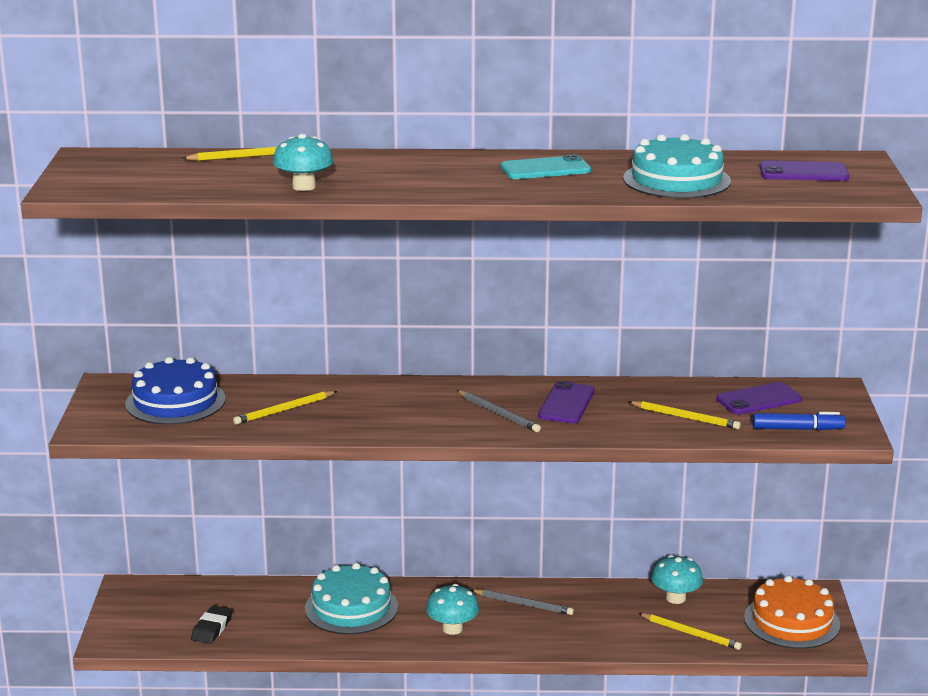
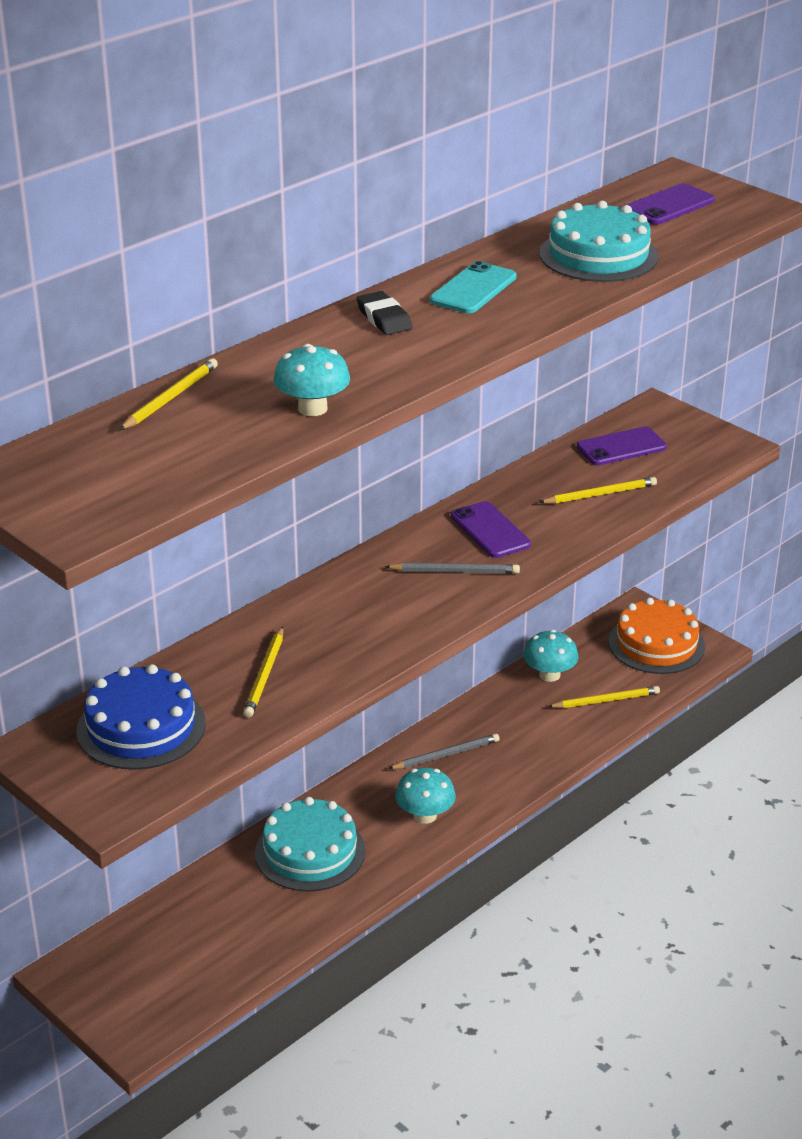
camera: 45 degrees left, 10 degrees up
(212, 628) = (217, 958): black eraser -> black eraser (384, 318)
(759, 399) = (621, 447): purple phone -> purple phone turned 45 degrees clockwise
(797, 429) = (692, 461): blue marker -> none

